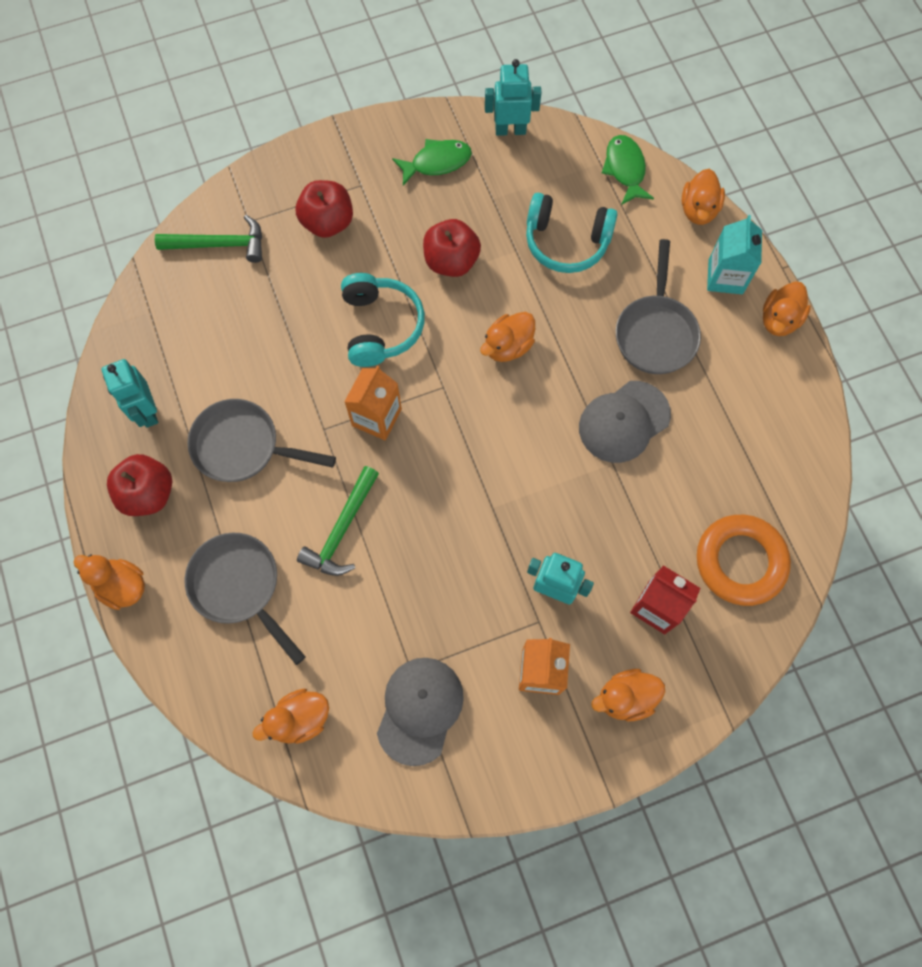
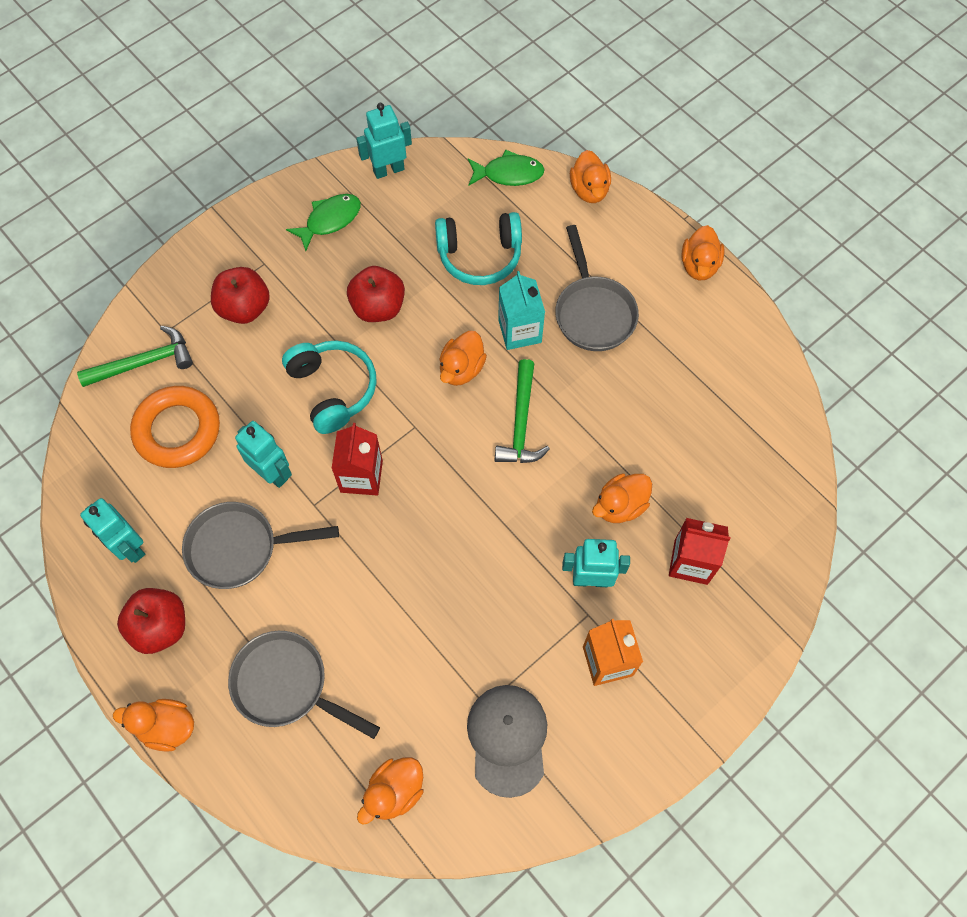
camera: 20 degrees left, 5 degrees down
(297, 386) = (272, 473): none -> turquoise robot
(341, 529) = (367, 594): green hammer -> green hammer (520, 423)
(376, 417) = (361, 476): orange carton -> red carton
(624, 422) = (595, 403): grey cap -> none
(625, 169) = (509, 174): green fish -> green fish turned 120 degrees clockwise
(625, 697) = (695, 656): orange duck -> orange duck (620, 506)
(725, 277) = (636, 242): turquoise carton -> turquoise carton (519, 331)
(740, 561) = (749, 494): orange ring -> orange ring (177, 430)

